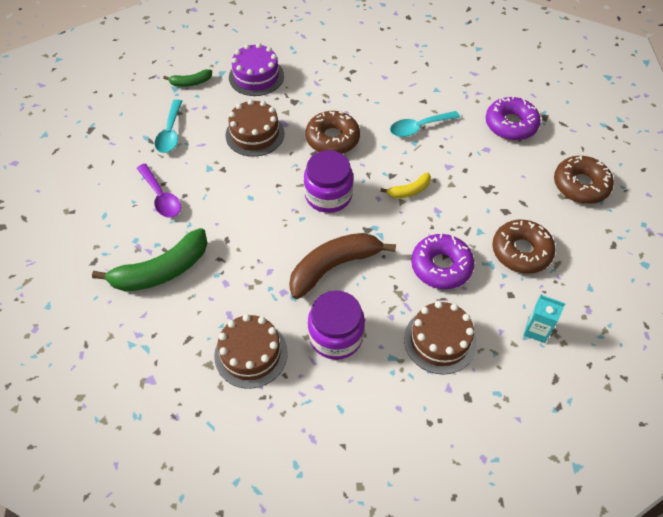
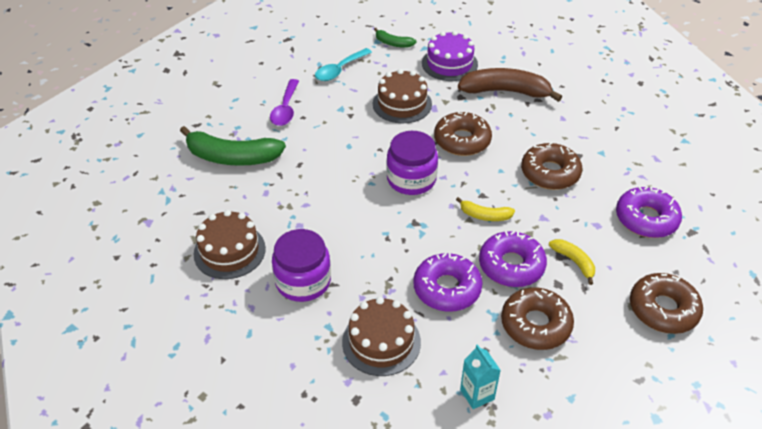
camera: 40 degrees right, 10 degrees down
(334, 267) = (357, 232): brown banana -> brown banana (505, 91)
(419, 127) = (550, 173): turquoise spoon -> brown donut
(464, 218) = (511, 265): none -> purple donut
(499, 187) = (574, 262): none -> yellow banana

